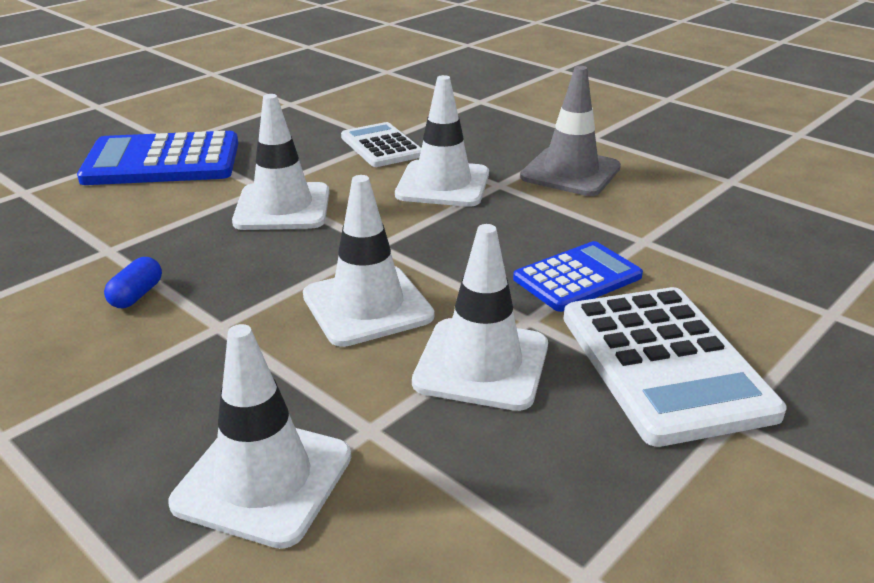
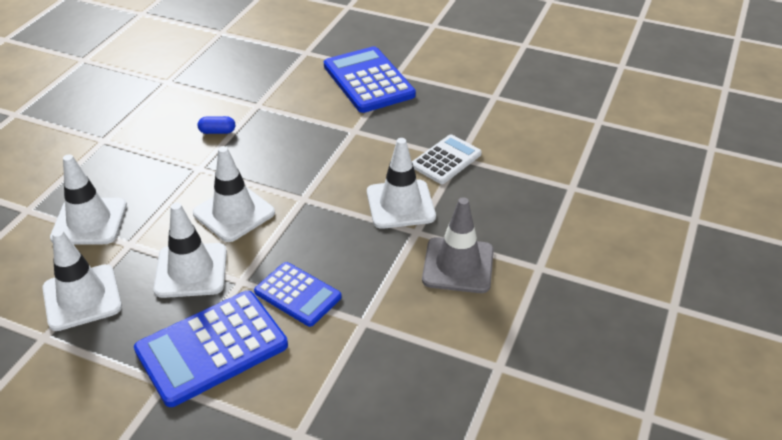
camera: 70 degrees right, 10 degrees up
(282, 207) = (332, 146): white traffic cone -> white traffic cone (82, 297)
(664, 363) = (212, 348): white calculator -> blue calculator

